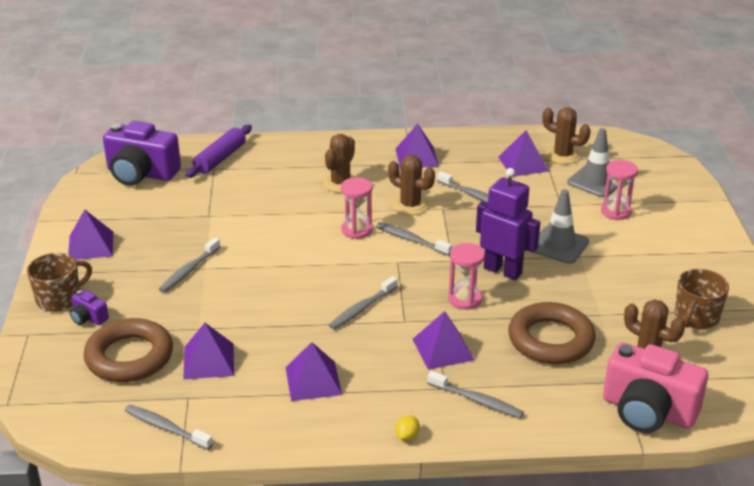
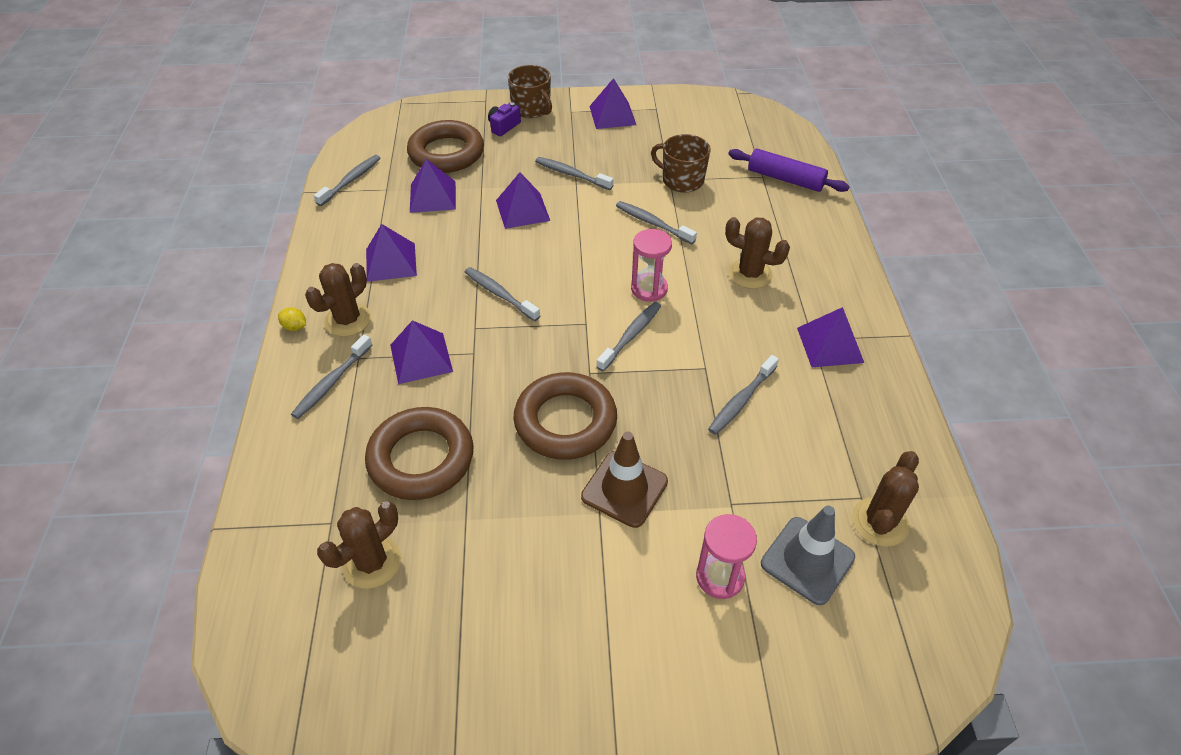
camera: 90 degrees right, 15 degrees up
(141, 174) = (743, 130): purple camera -> none
(271, 226) = (653, 223): none -> grey toothbrush
(410, 205) = (708, 336): brown cactus -> brown cactus (348, 320)
(464, 299) = (509, 380): pink hourglass -> none
(503, 271) = (565, 421): purple robot -> brown ring
(523, 164) = (840, 466): purple pyramid -> purple pyramid (522, 210)
(559, 245) = (624, 489): grey traffic cone -> brown traffic cone
(648, 411) = (270, 545): pink camera -> none
(696, 317) = (444, 643): brown mug -> brown mug (682, 180)

